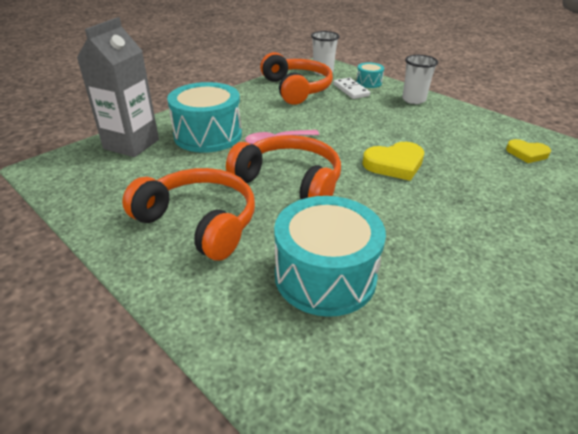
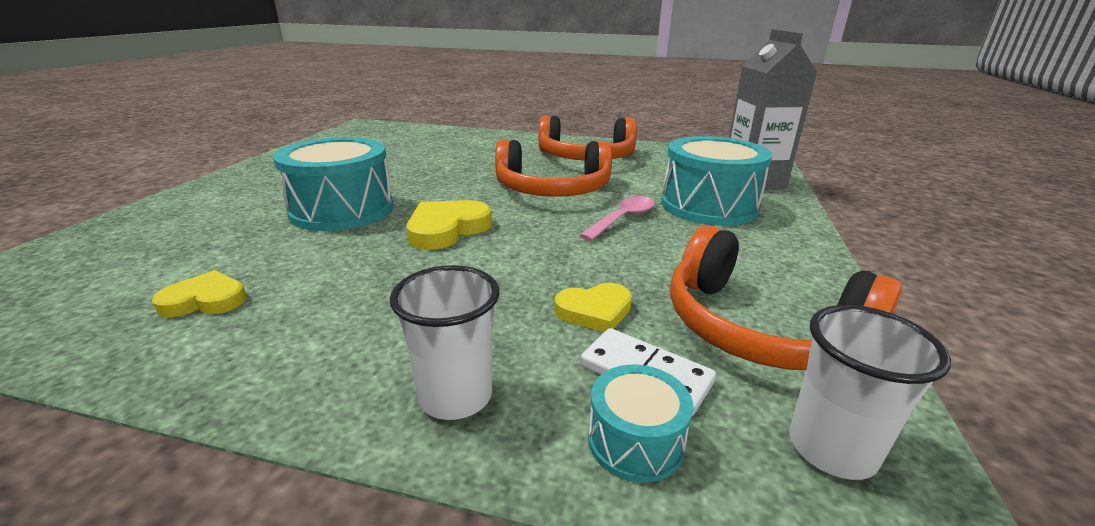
camera: 150 degrees right, 10 degrees down
(325, 276) = (468, 156): turquoise drum -> turquoise drum (342, 210)
(348, 107) = (594, 311): none -> yellow heart

